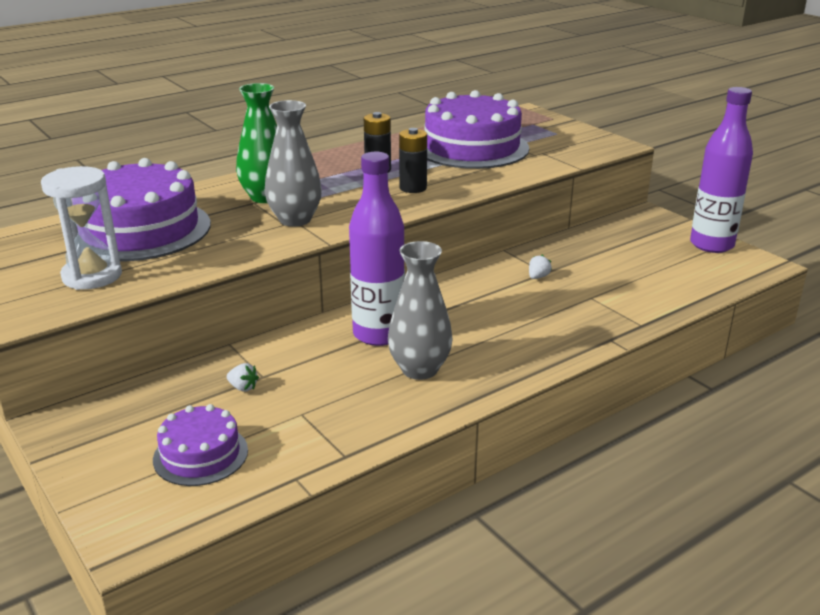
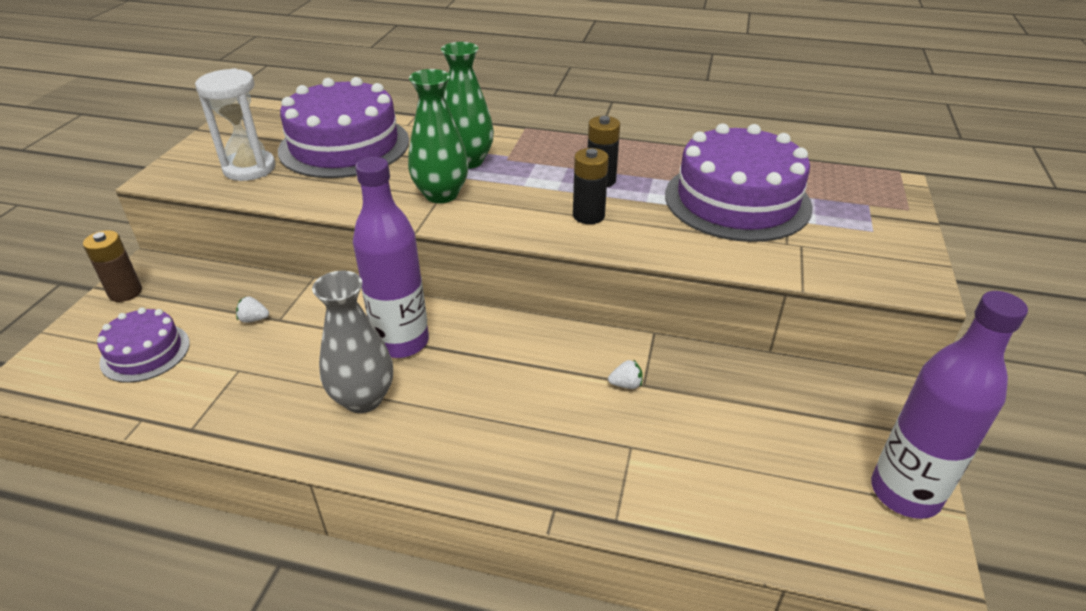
camera: 50 degrees right, 10 degrees up
(78, 445) = (125, 292): none -> brown battery
(243, 387) = (254, 319): white strawberry -> white strawberry turned 105 degrees clockwise
(295, 220) = (441, 194): grey vase -> green vase

